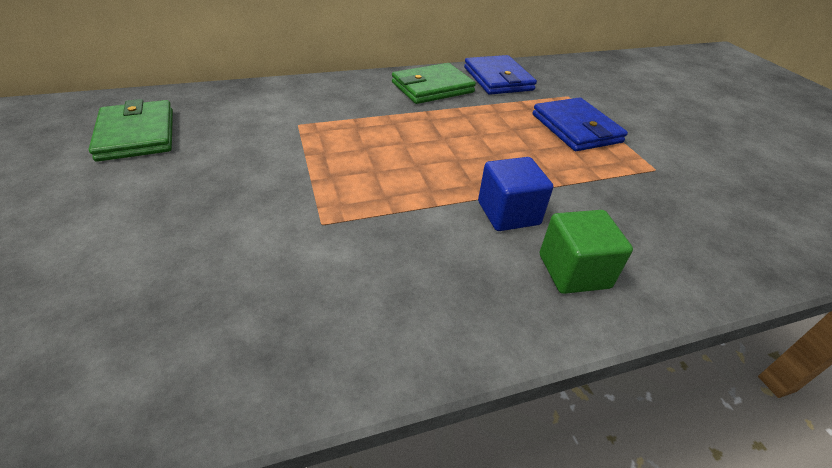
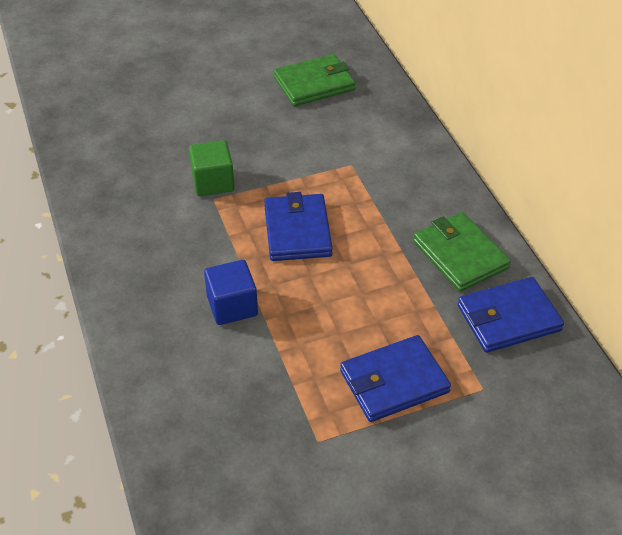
camera: 90 degrees right, 5 degrees up
(392, 163) = (297, 231): none -> blue wallet
(574, 271) = (165, 340): green cube -> green cube (213, 182)

